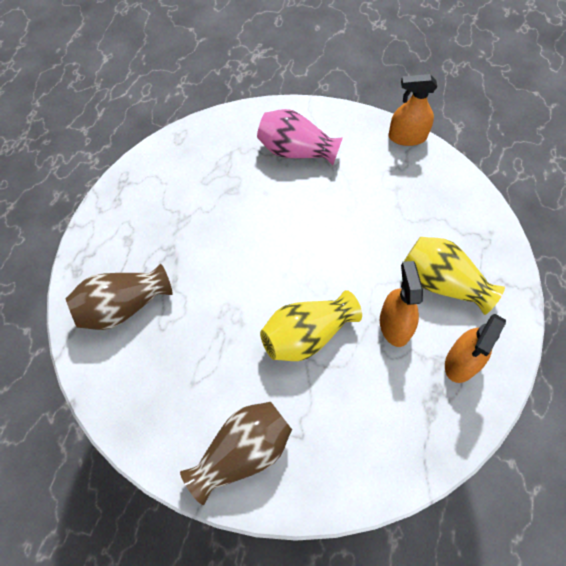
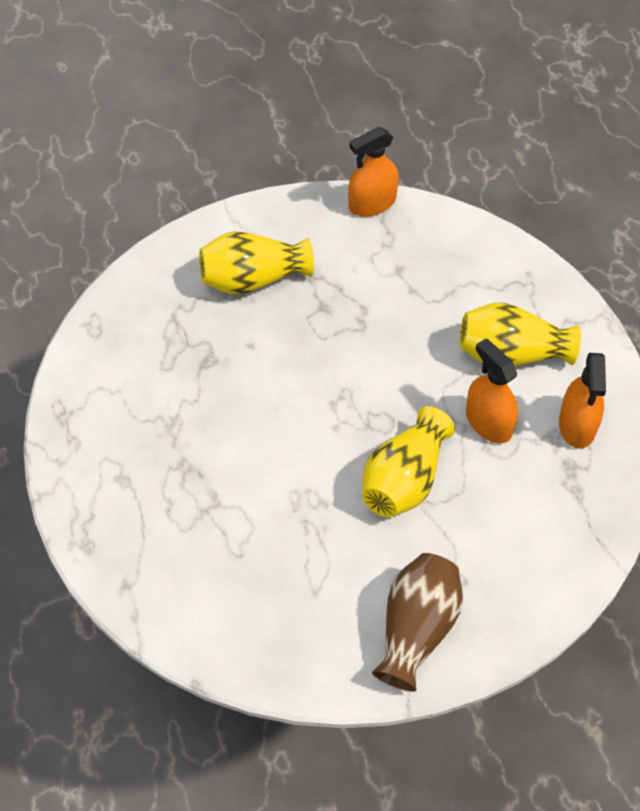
camera: 30 degrees left, 5 degrees down
(123, 307) = (176, 555): brown vase -> none
(296, 152) = (253, 280): pink vase -> yellow vase

